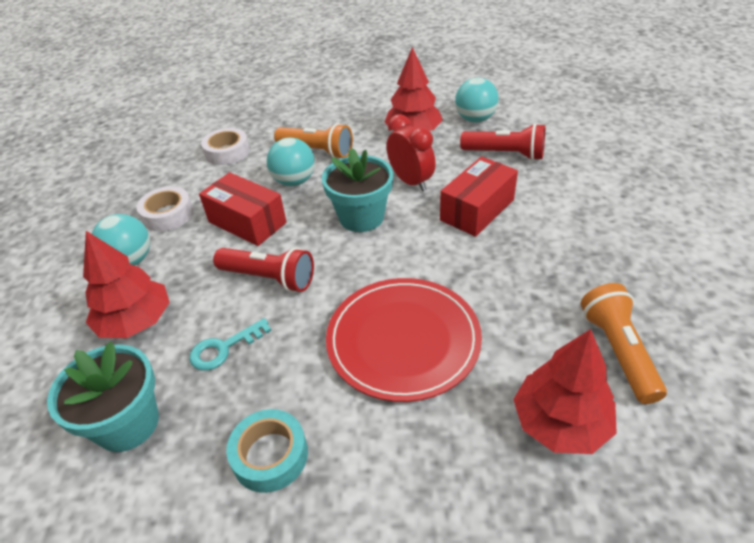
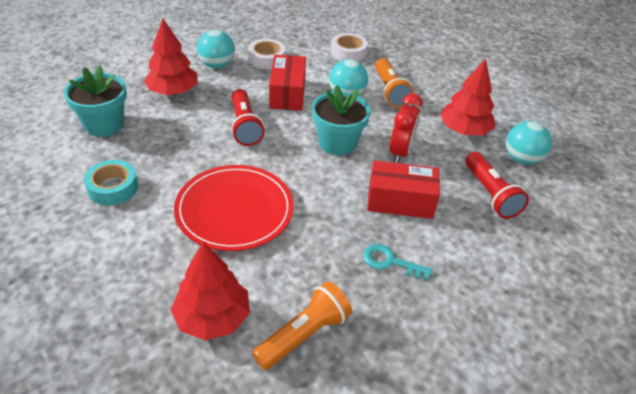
camera: 50 degrees right, 0 degrees up
(224, 348) = (176, 134): turquoise key -> turquoise key (390, 262)

